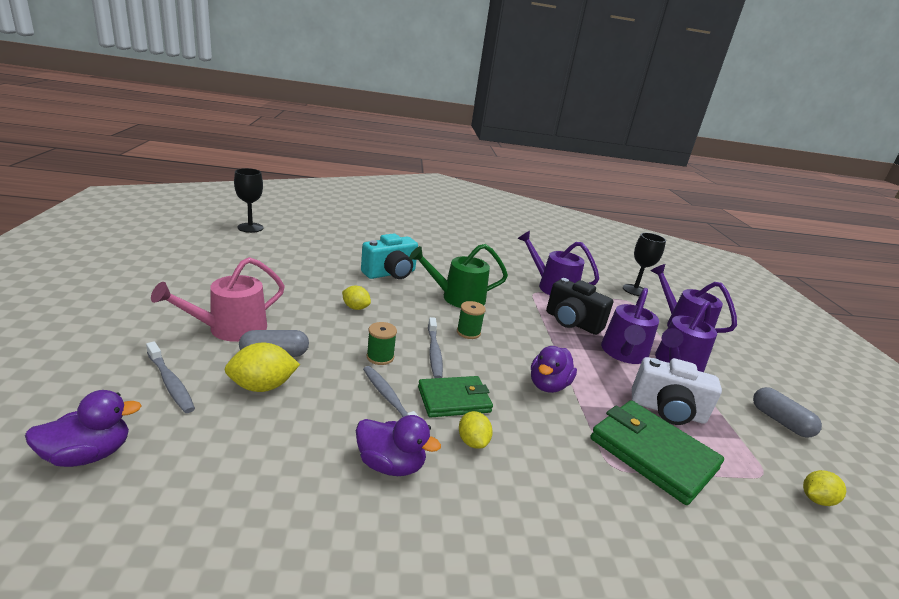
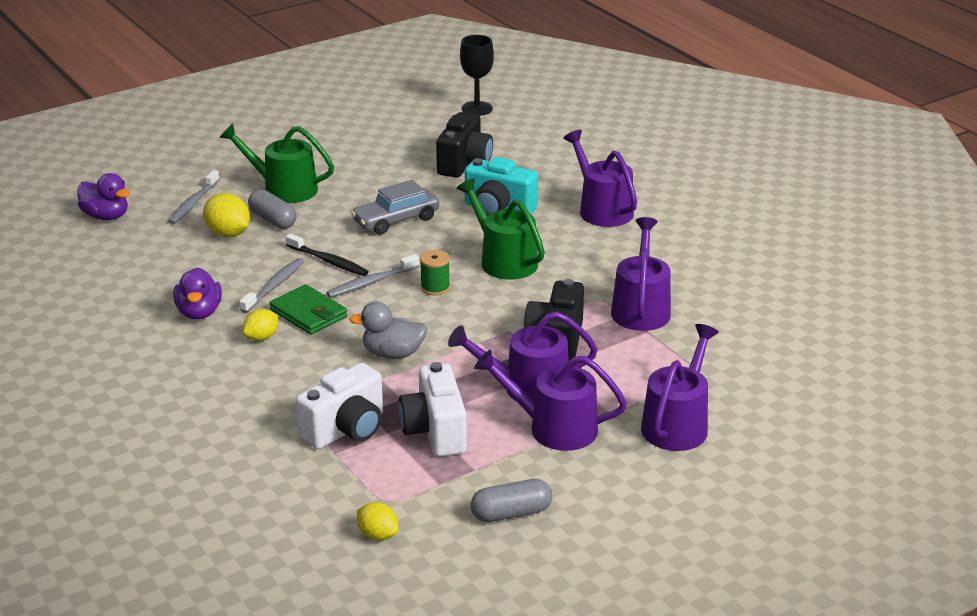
camera: 65 degrees right, 5 degrees up
(231, 329) = (284, 189): pink watering can -> green watering can
(314, 258) = (464, 163): none -> black camera
(355, 308) = (396, 220): yellow lemon -> grey car
(380, 357) = (328, 261): green spool -> black toothbrush
(431, 251) = (602, 209): none -> purple watering can
(548, 385) = (393, 354): purple duck -> grey duck
(634, 290) = (746, 371): black goblet -> none
(652, 453) = (346, 430): green wallet -> white camera
(780, 421) = (511, 513): grey capsule -> grey capsule turned 45 degrees clockwise

